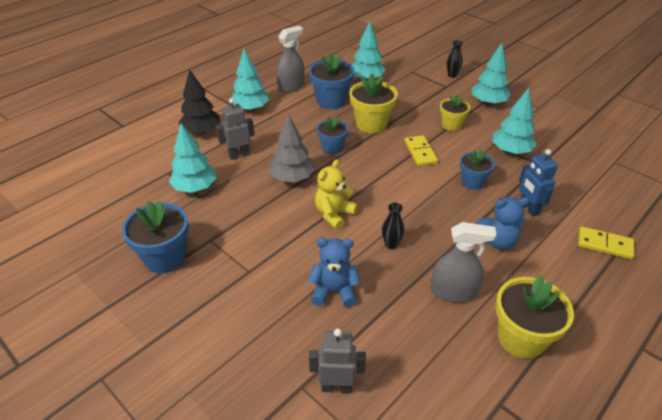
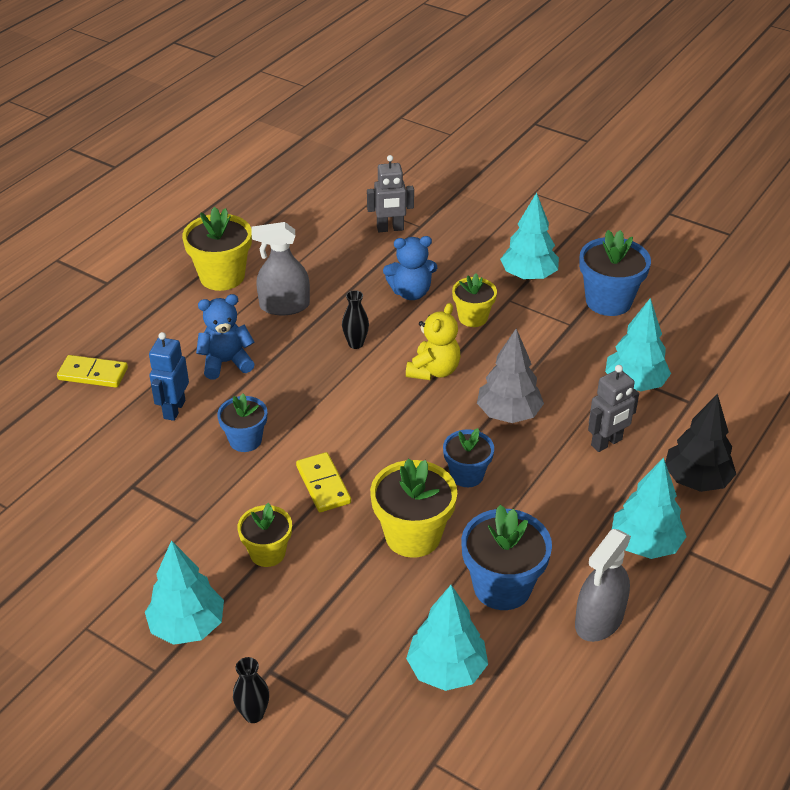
camera: 170 degrees right, 0 degrees up
(287, 257) = (473, 317): none -> yellow flower pot
(511, 151) = (173, 506): turquoise tree -> turquoise tree (528, 276)
(528, 208) = (174, 409): blue robot -> blue robot turned 135 degrees counterclockwise

